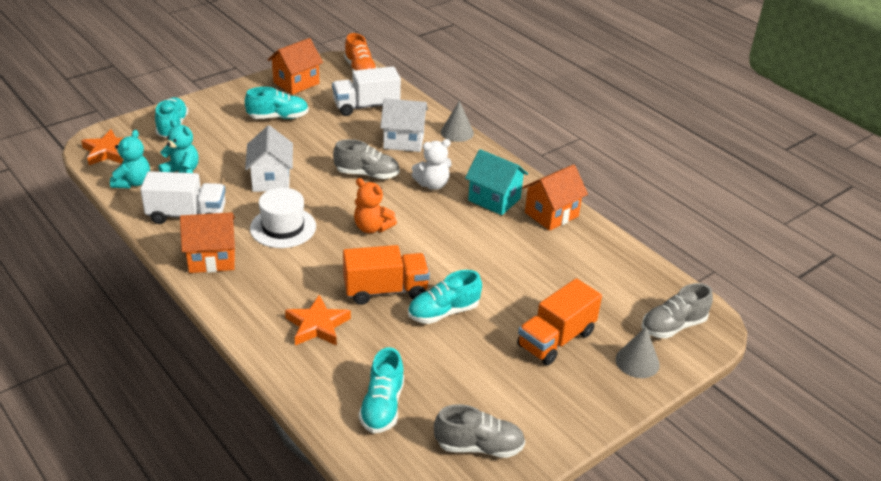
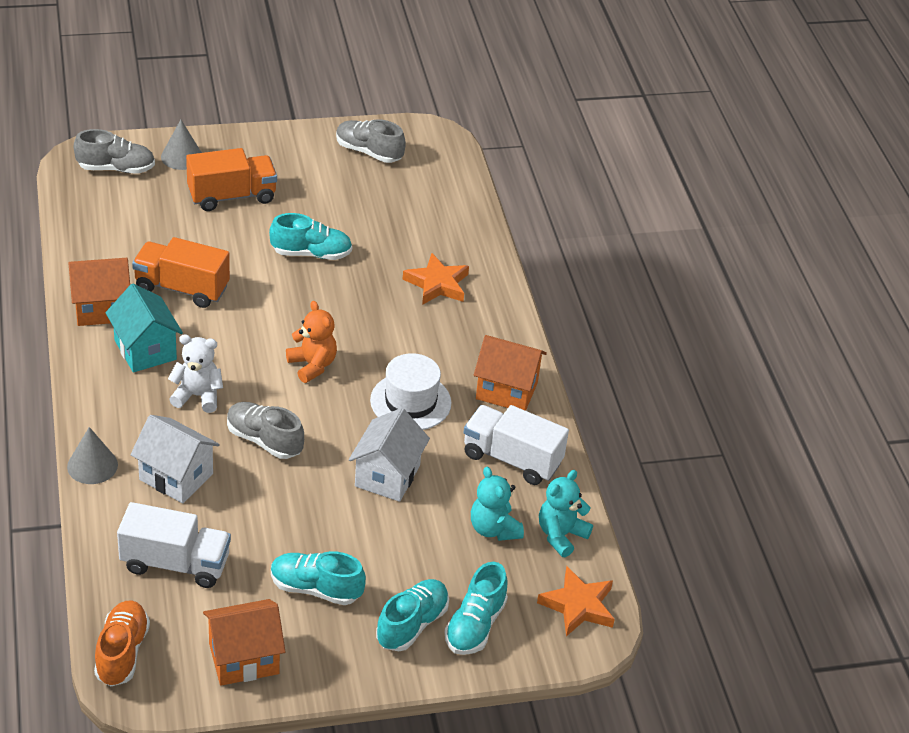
camera: 155 degrees left, 5 degrees up
(382, 406) = (423, 202): turquoise shoe -> turquoise shoe (412, 625)
(385, 290) = (350, 293): orange truck -> orange truck (182, 288)

